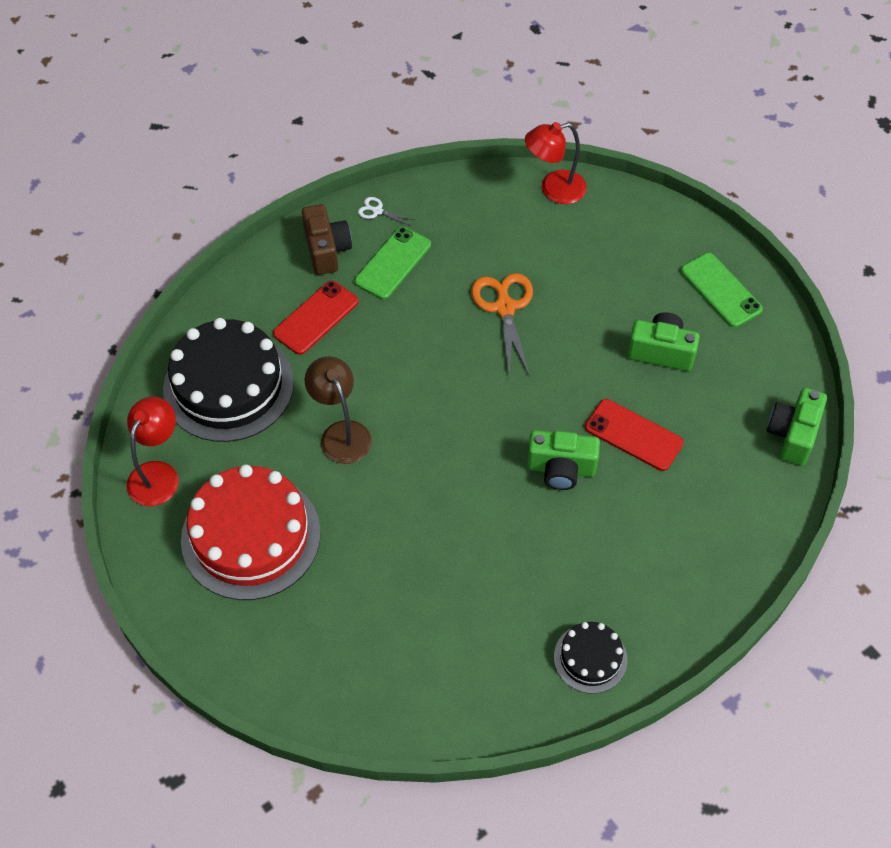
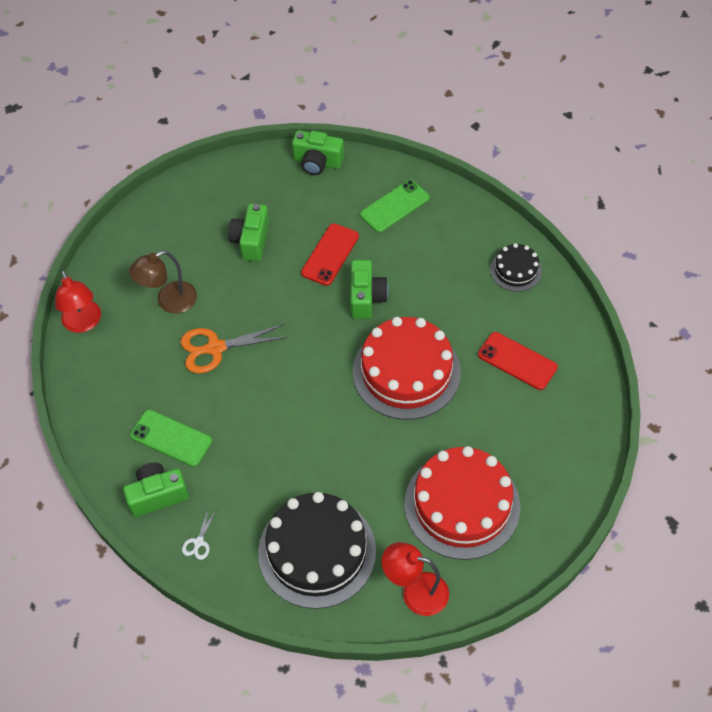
camera: 95 degrees left, 0 degrees up
(316, 318) = (236, 492): red phone -> red phone (517, 361)
(327, 250) = (157, 495): brown camera -> green camera
(341, 433) = (354, 453): brown lamp -> brown lamp (169, 301)
(377, 211) = (110, 459): white scissors -> white scissors (198, 542)
(443, 500) = (406, 372): none -> red cake
(720, 290) = (189, 206): green phone -> green phone (394, 206)

